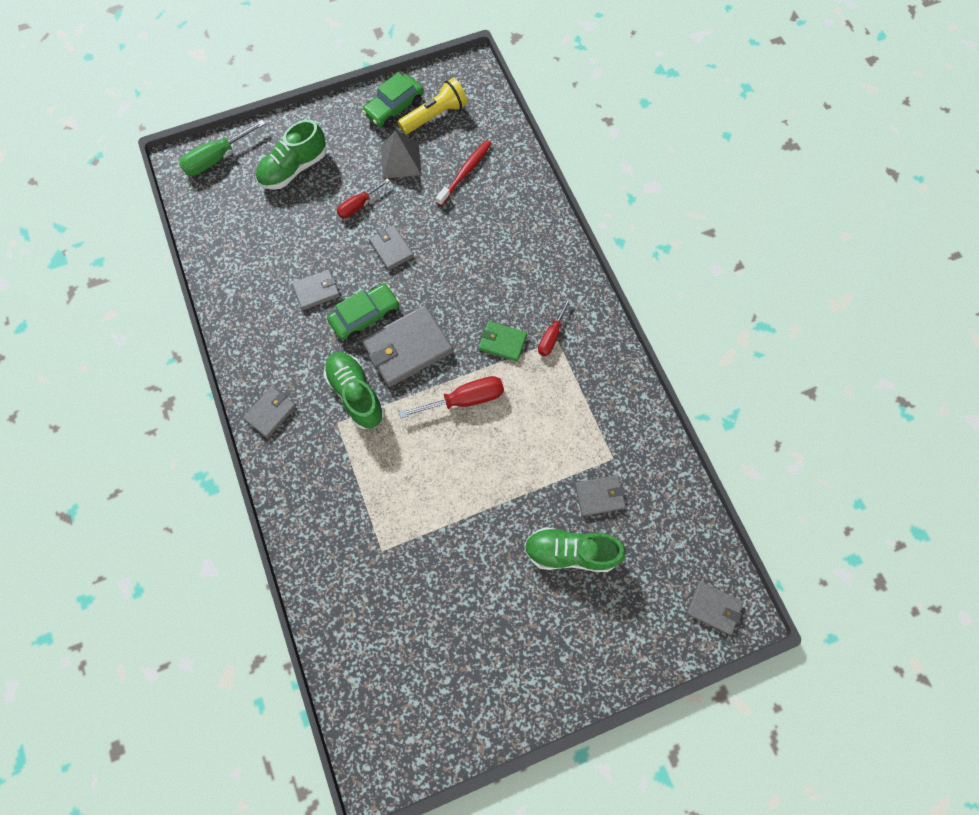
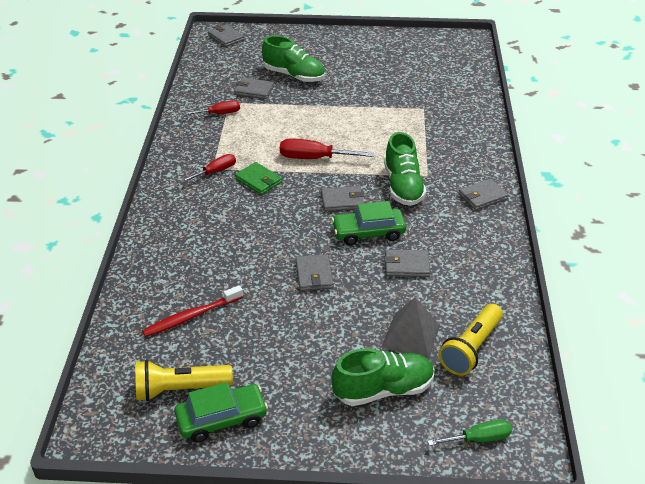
camera: 155 degrees left, 30 degrees down
(217, 158) = (479, 439): green screwdriver -> green screwdriver, size x0.65
(239, 227) = (471, 349): none -> yellow flashlight
(358, 205) = (326, 324): red screwdriver -> red screwdriver (219, 114)
(401, 160) = (253, 354): grey pyramid -> grey pyramid (411, 336)
(407, 348) = (342, 201): grey wallet -> grey wallet, size x0.56

